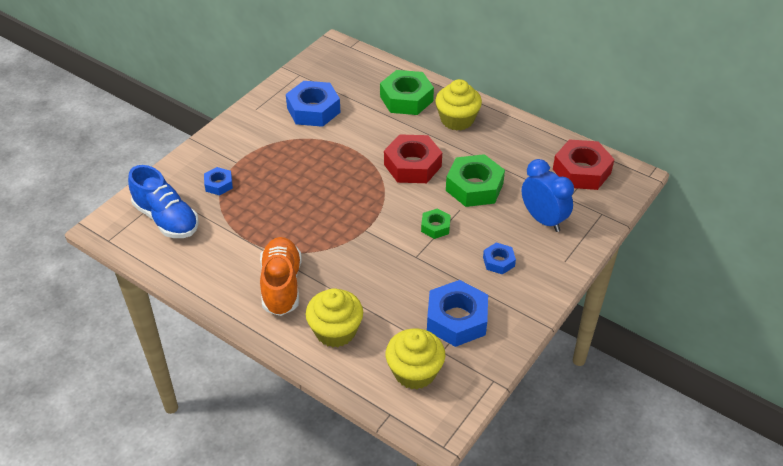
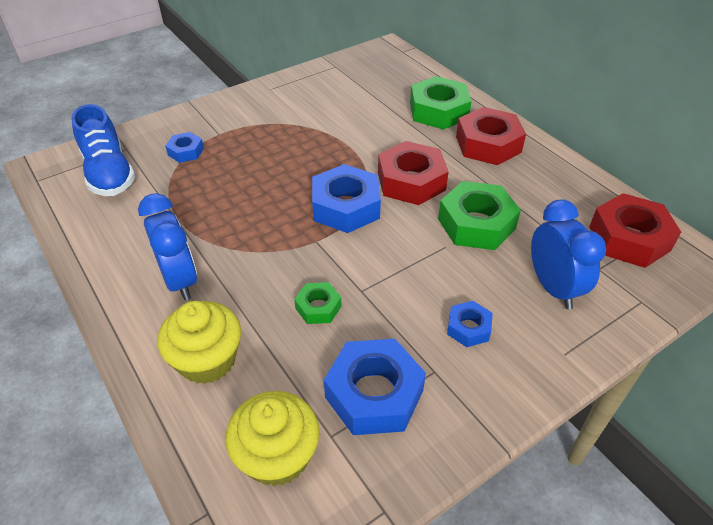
camera: 20 degrees right, 0 degrees up
(281, 285) = (180, 280): orange shoe -> blue clock
(313, 110) = (330, 101): blue nut -> blue nut (346, 207)
(435, 227) = (404, 260): green nut -> green nut (318, 307)
(457, 120) = (488, 144): yellow cupcake -> red nut

